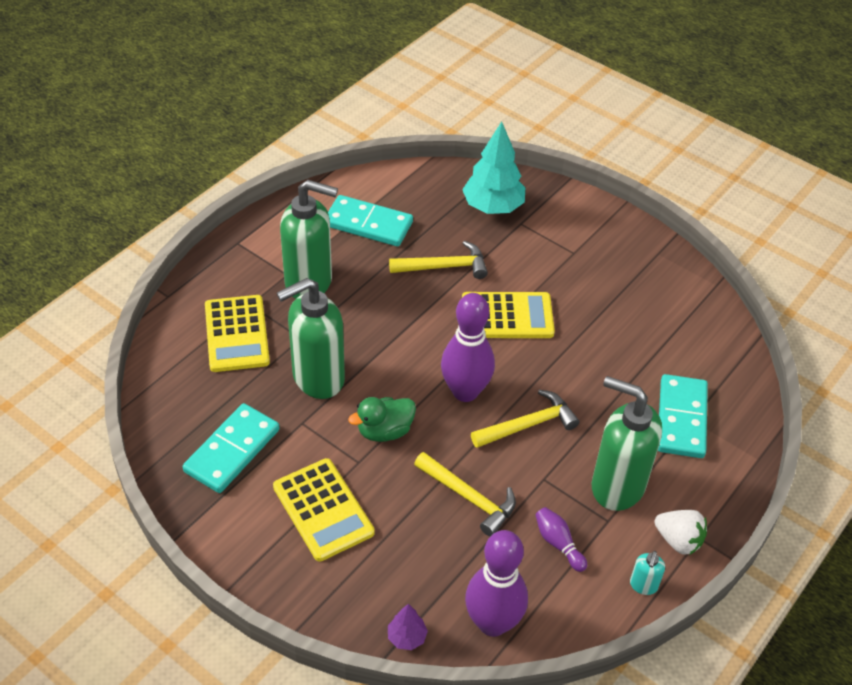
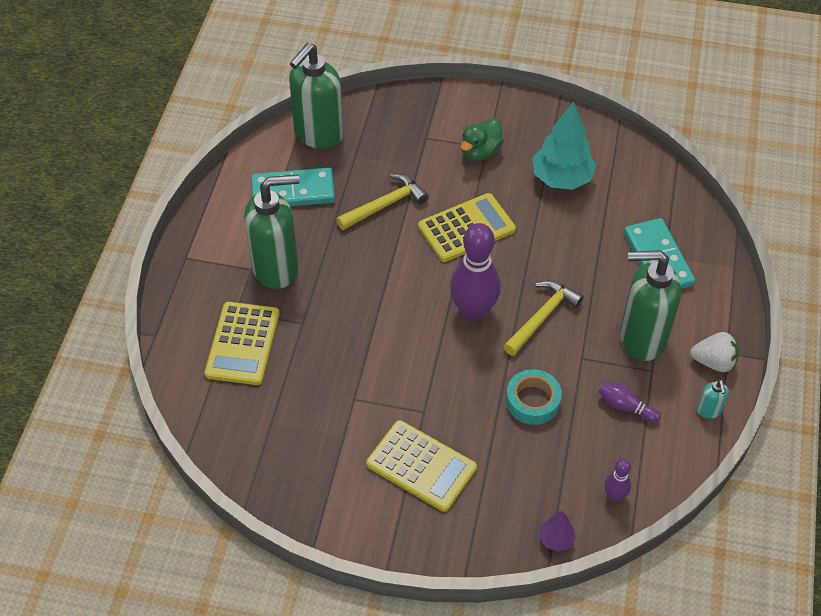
camera: 25 degrees left, 5 degrees up
(232, 451) = (310, 450): turquoise domino -> none
(236, 334) = (242, 344): yellow calculator -> yellow calculator turned 45 degrees clockwise
(317, 378) = (341, 353): green soap dispenser -> green soap dispenser (318, 134)
(384, 431) = (428, 375): green duck -> green duck (480, 152)
(468, 498) = (533, 401): yellow hammer -> turquoise tape
(492, 623) = (614, 495): purple bowling pin -> purple bowling pin, size x0.48
(493, 207) = (392, 131): turquoise tree -> turquoise tree (562, 179)

